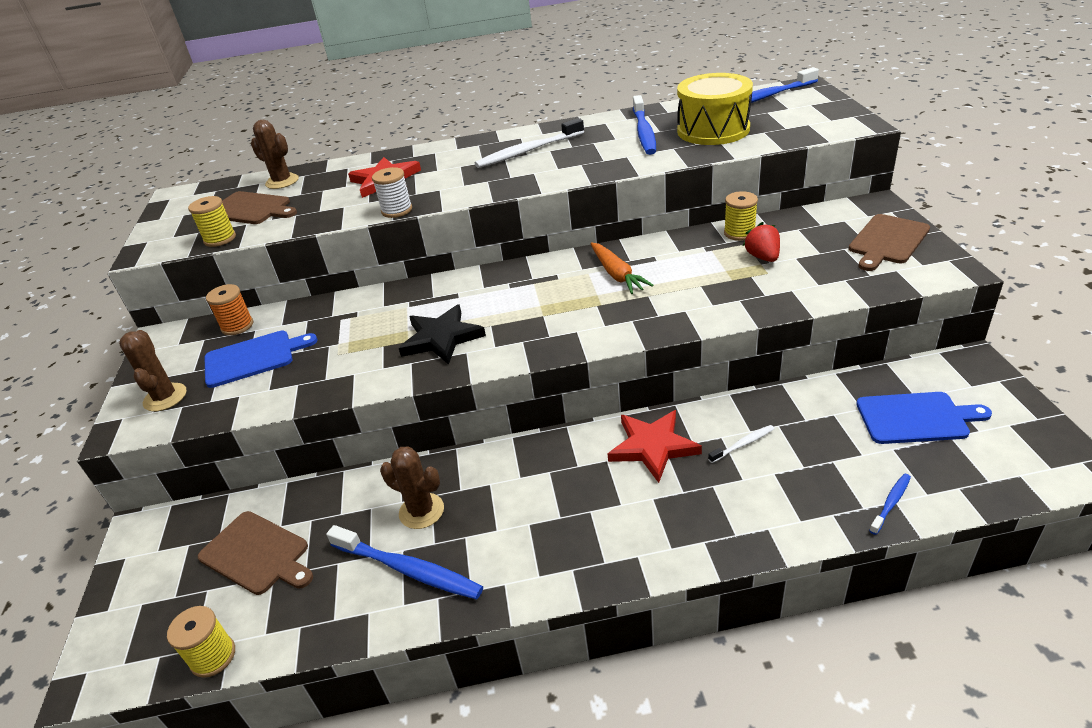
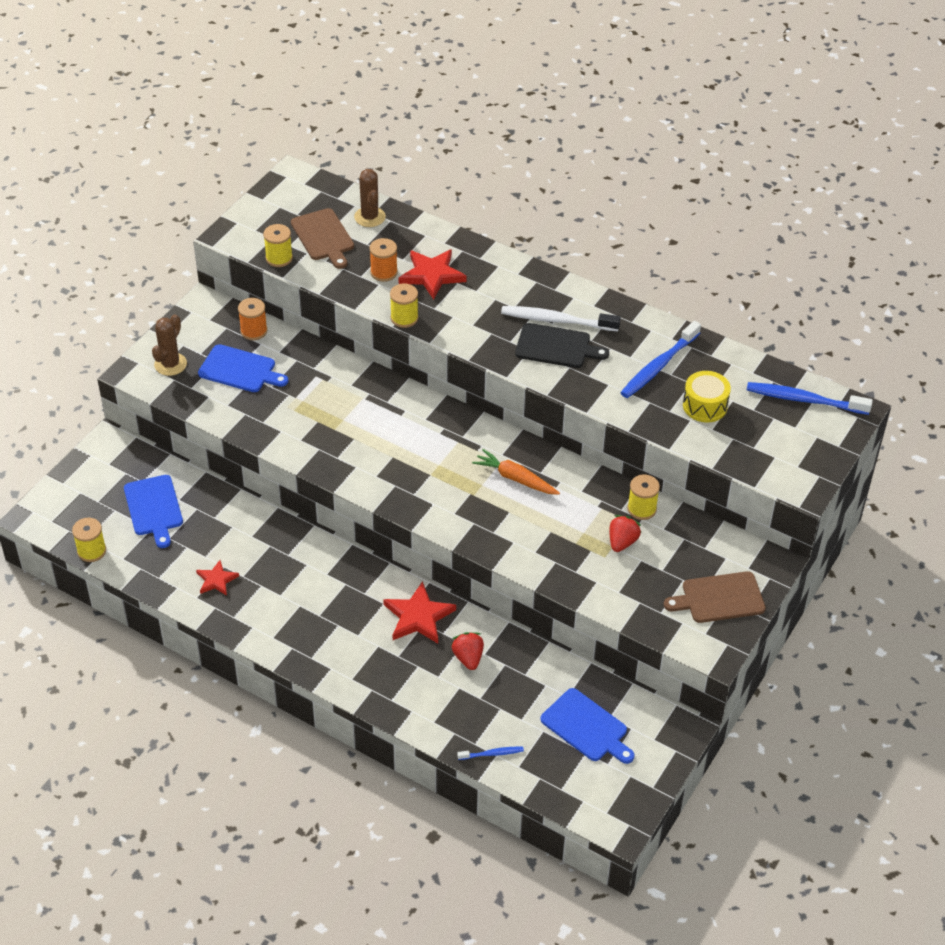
camera: 35 degrees right, 10 degrees up
(257, 554) = (154, 508): brown cutting board -> blue cutting board
(339, 199) = (384, 272): none -> orange spool
(397, 210) = (404, 318): white spool -> yellow spool
(408, 569) = (216, 580): blue toothbrush -> red star
(421, 511) = (255, 551): brown cactus -> none
(441, 338) = (354, 443): black star -> none
(552, 161) = (556, 347): none -> black cutting board
(617, 275) = (515, 478): orange carrot -> orange carrot turned 105 degrees clockwise
(713, 130) = (705, 406): yellow drum -> yellow drum, size x0.62
(743, 444) = (468, 658): white toothbrush -> red strawberry

